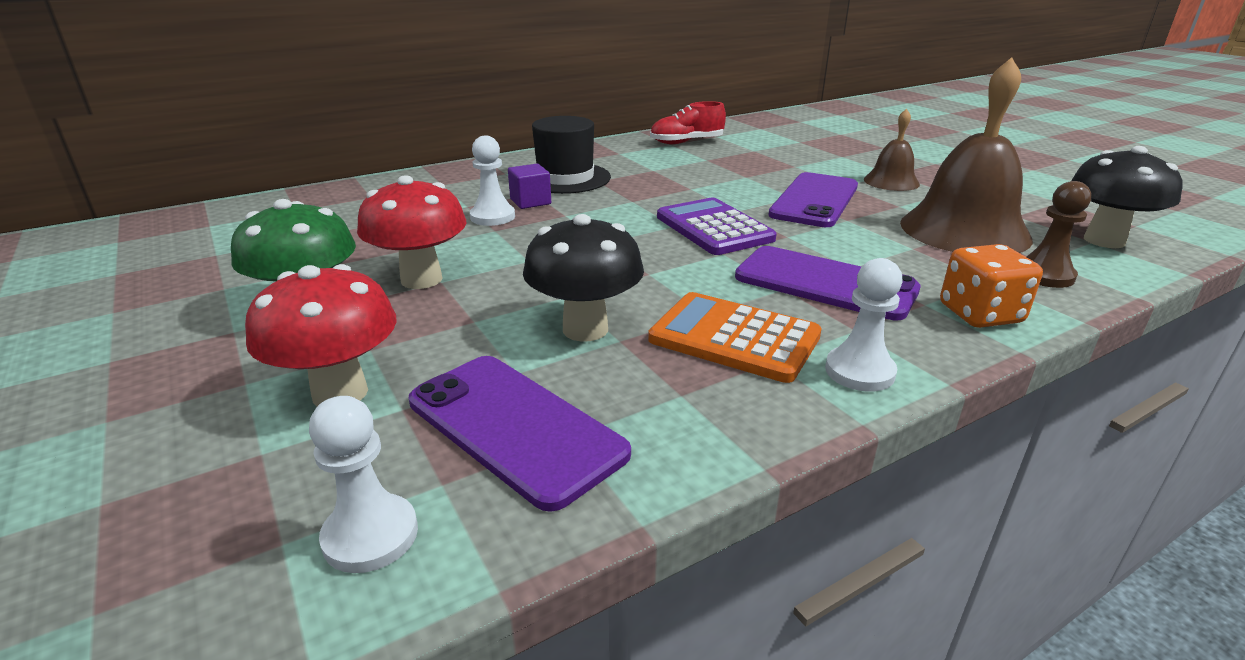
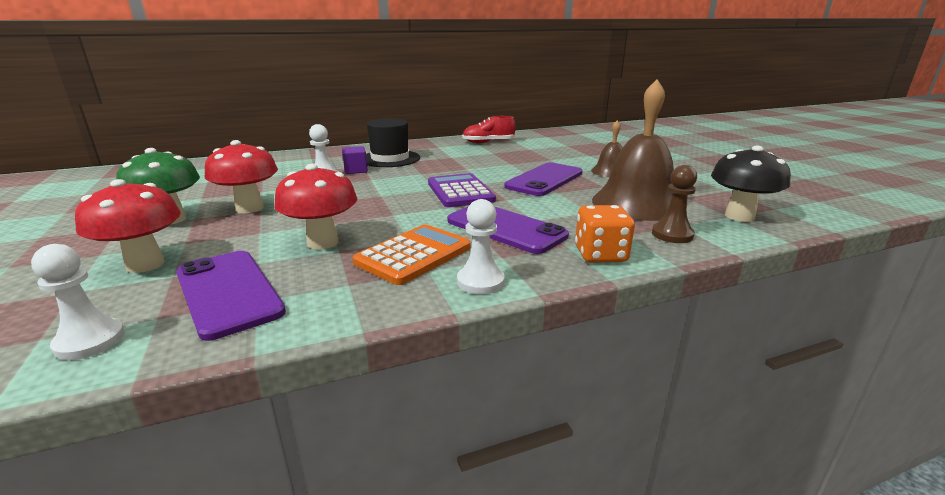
camera: 10 degrees right, 5 degrees down
(585, 329) = (322, 242): black mushroom -> red mushroom
(734, 338) = (414, 255): orange calculator -> orange calculator turned 90 degrees clockwise

